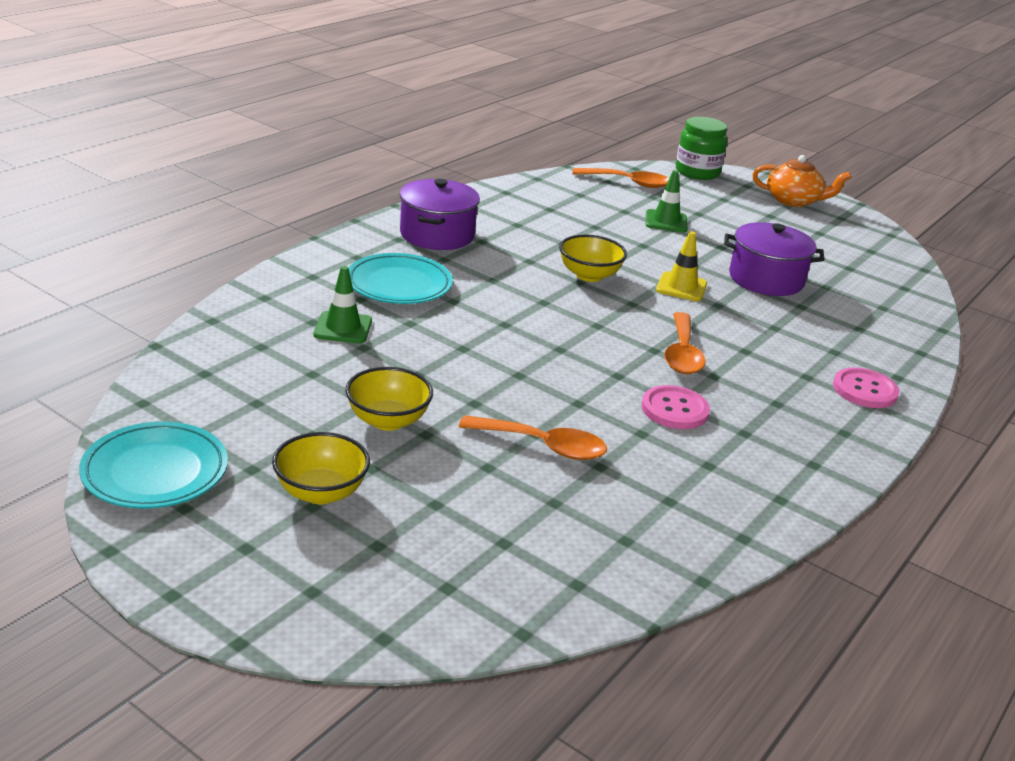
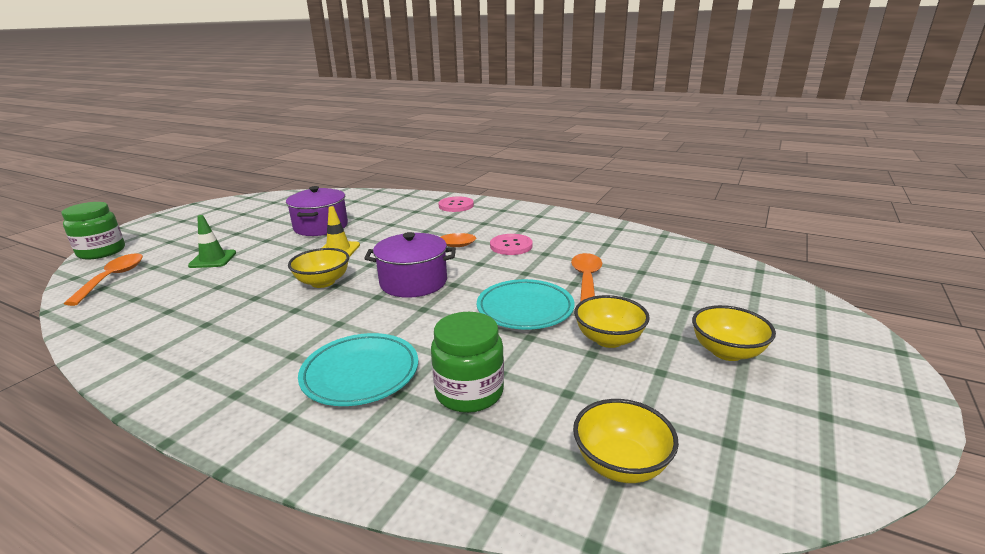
camera: 95 degrees left, 5 degrees down
(155, 472) = (808, 450): turquoise plate -> turquoise plate (525, 309)
(212, 375) = (621, 464): none -> yellow bowl
(343, 328) = (469, 392): green traffic cone -> green jar
(437, 235) = (227, 368): purple pot -> purple pot (413, 282)
(793, 200) = (181, 220): orange teapot -> none

